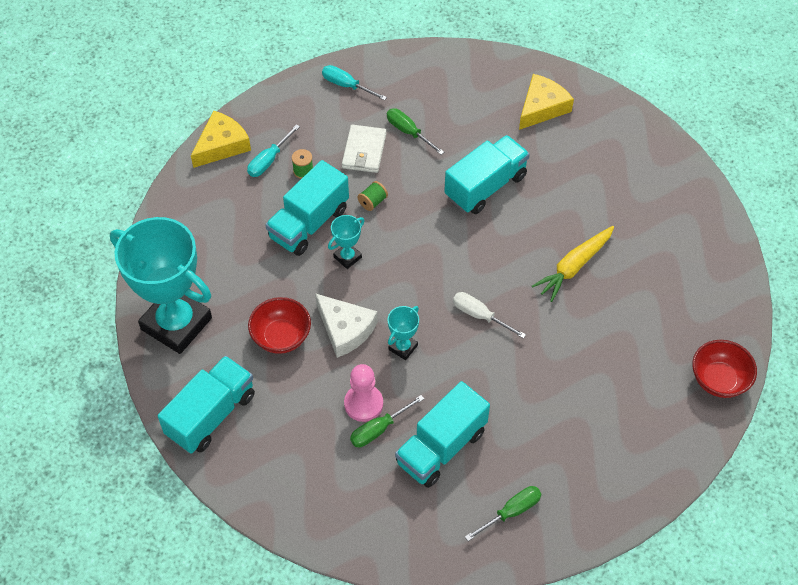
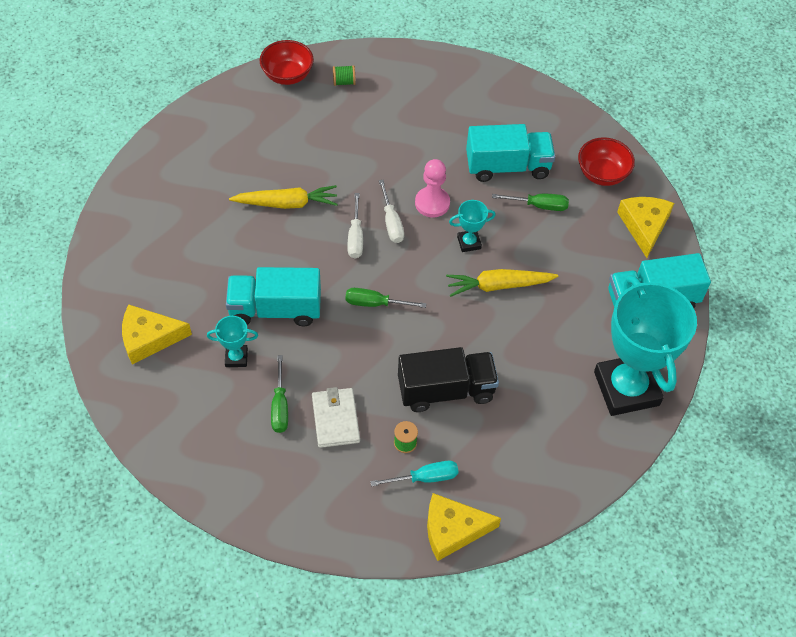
camera: 140 degrees left, 0 degrees up
(271, 484) = (644, 226): none -> yellow cheese
(281, 337) = (551, 316): red bowl -> red bowl (602, 174)
(309, 223) = (446, 390): turquoise truck -> black truck
(345, 329) = (498, 286): white cheese -> yellow carrot
(346, 85) = (281, 500): turquoise screwdriver -> none
(347, 257) = (443, 338): turquoise trophy -> turquoise trophy (236, 358)
(363, 404) = (534, 228): pink pawn -> pink pawn (432, 203)
(364, 151) = (335, 419): white wallet -> white wallet turned 60 degrees counterclockwise
(372, 202) = (376, 367): green spool -> green spool (344, 82)
(492, 282) = (355, 237): none -> white screwdriver
(511, 512) = (501, 105): green screwdriver -> green screwdriver (375, 303)

